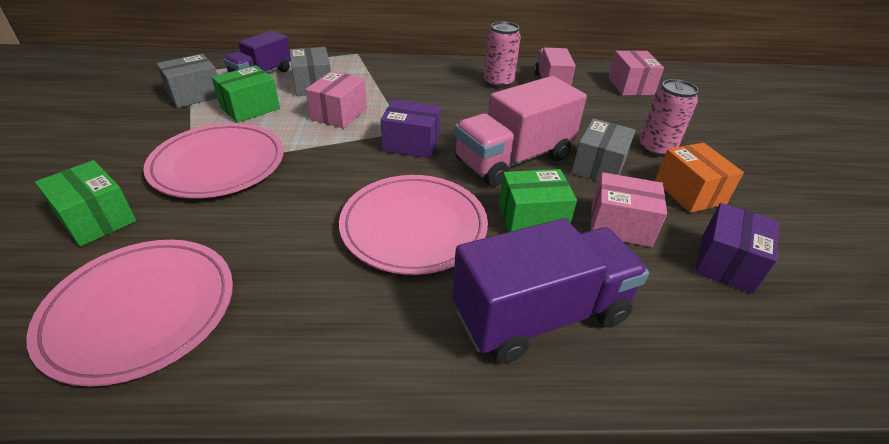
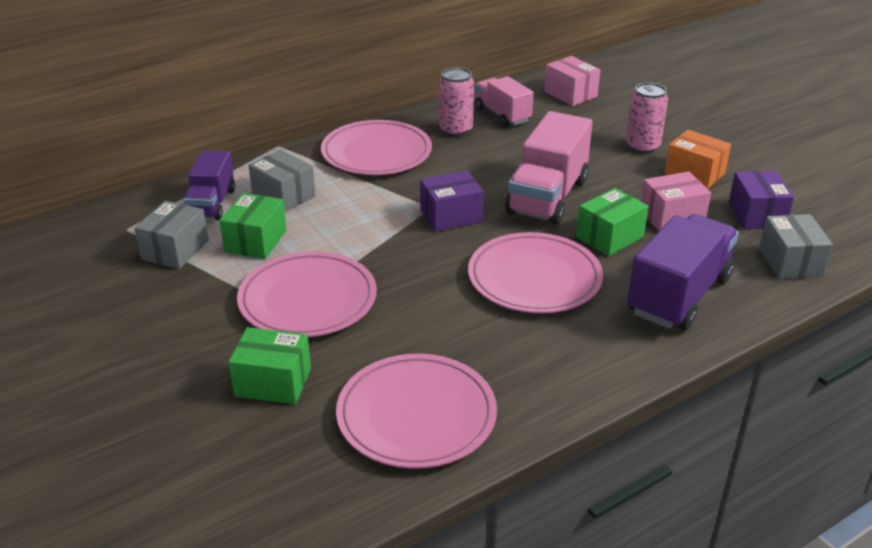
camera: 30 degrees left, 5 degrees down
(339, 114) = (350, 214): pink box -> none
(417, 79) = (376, 153): none -> pink plate
(598, 167) = (616, 178): grey box -> grey box (790, 262)

